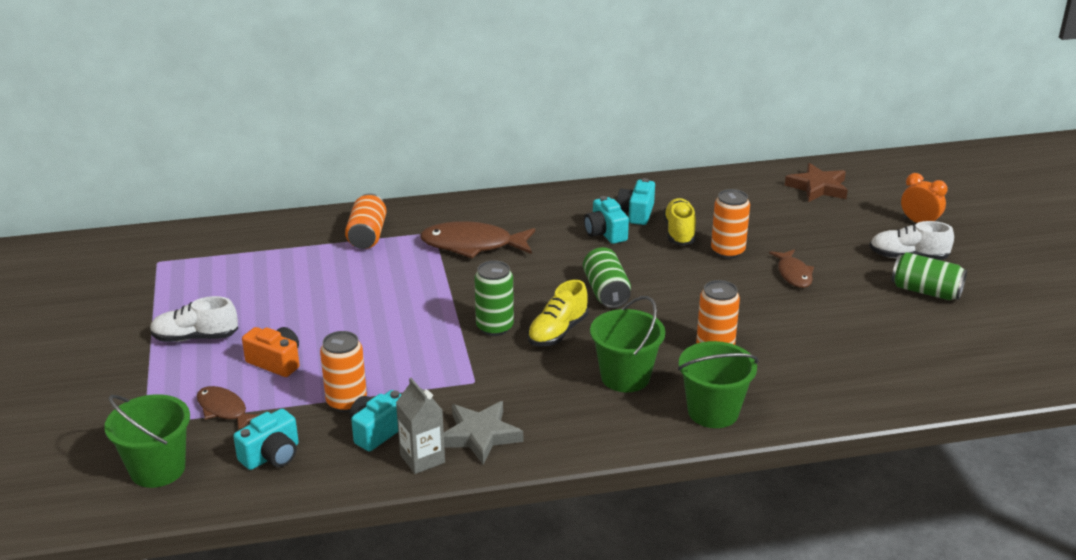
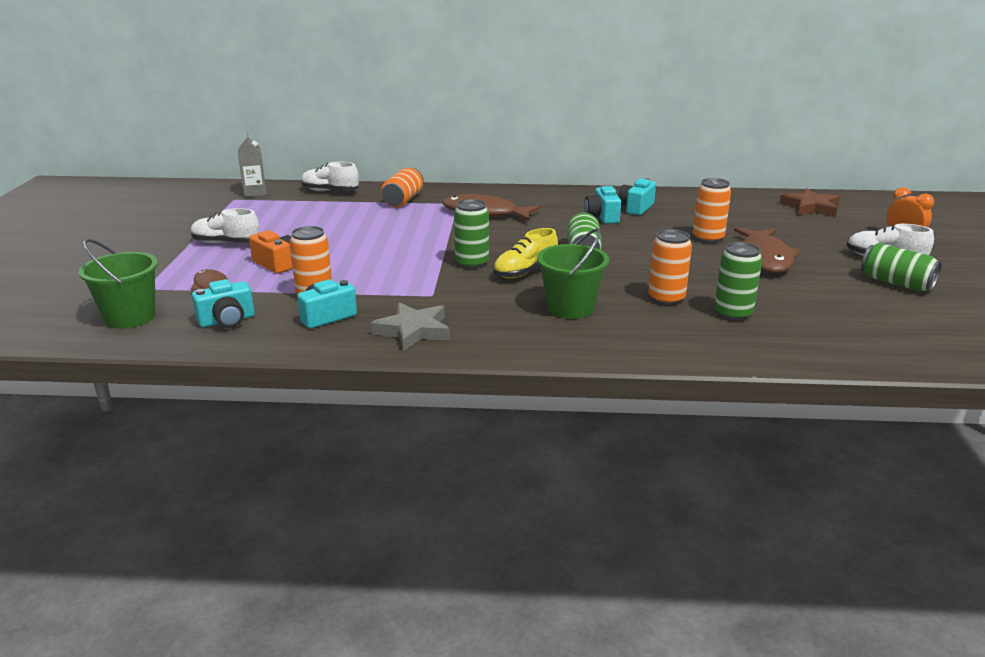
camera: 15 degrees right, 5 degrees down
(270, 231) = (330, 191): none -> white shoe
(422, 459) = (352, 340): grey carton -> grey carton (255, 193)
(679, 232) = (669, 222): yellow shoe -> none
(713, 412) = (643, 342): green bucket -> none
(785, 358) = (733, 313): none -> green can
(793, 274) = (765, 258): brown fish -> brown fish, size x1.70

